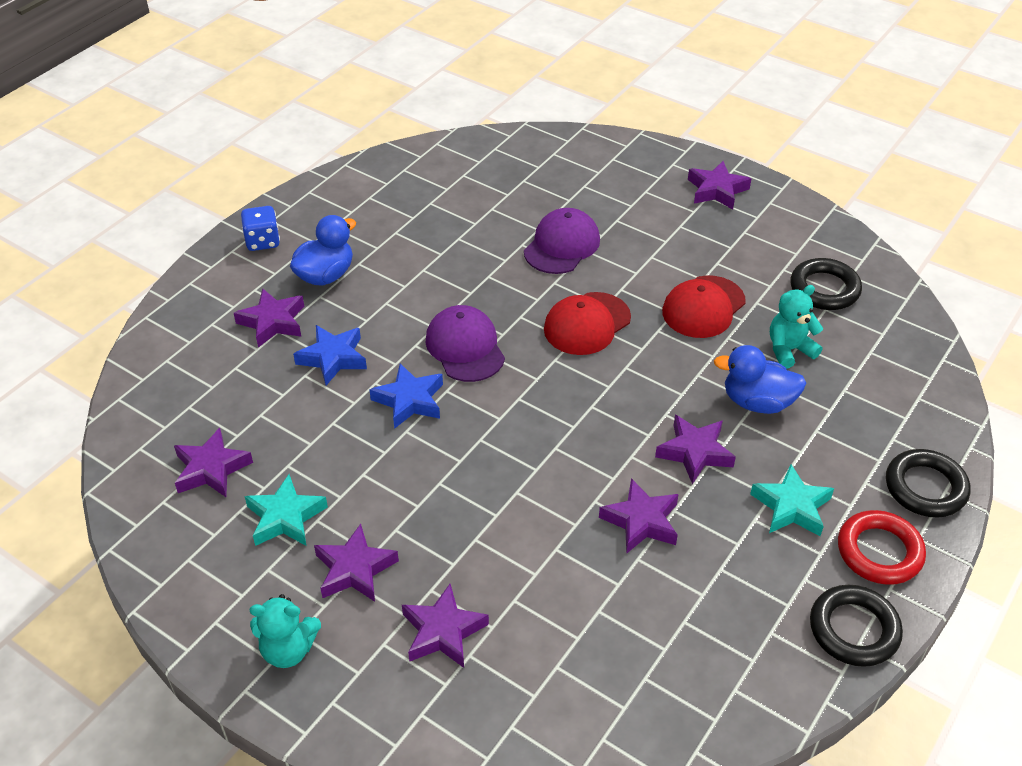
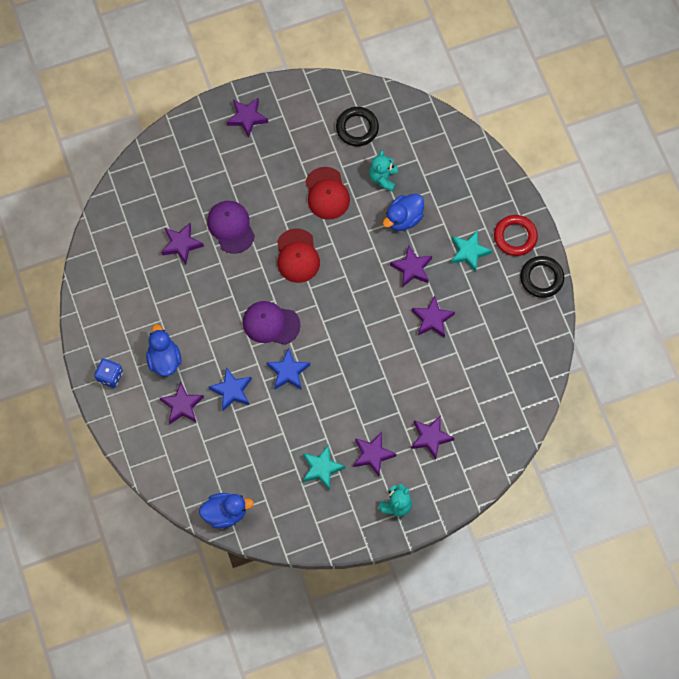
camera: 55 degrees left, 25 degrees up
(137, 444) = (225, 513): none -> blue duck
(211, 469) = (267, 486): purple star -> purple star (181, 244)
(925, 488) = (499, 190): black ring -> none

